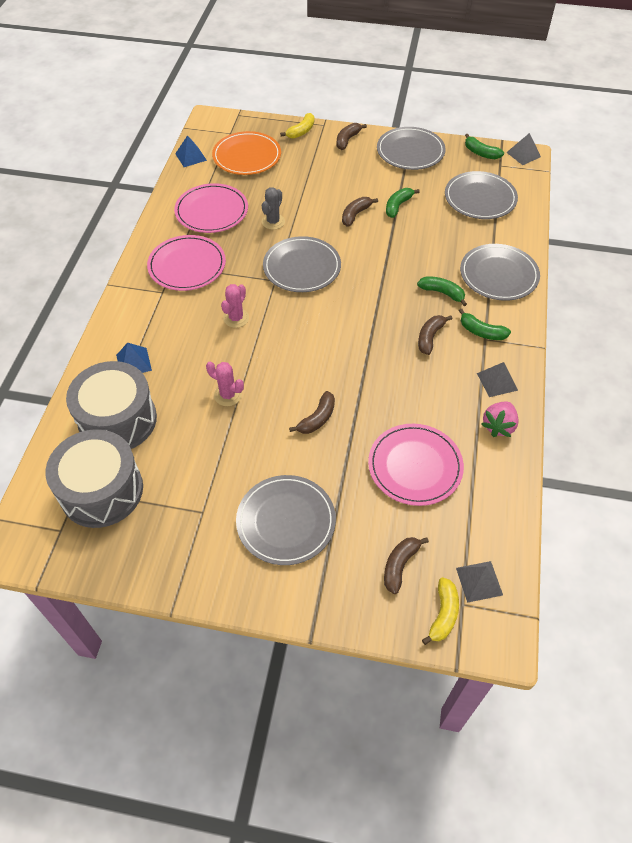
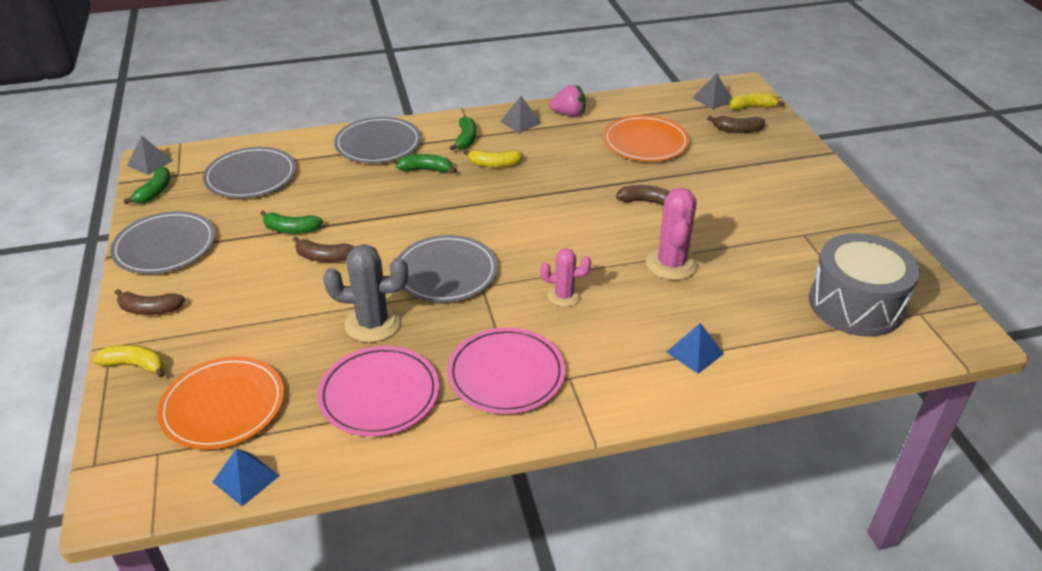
camera: 115 degrees left, 15 degrees down
(118, 420) = (775, 330): grey drum -> none
(228, 395) = (671, 264): pink cactus -> pink cactus, size x1.60
(273, 222) = (372, 323): grey cactus -> grey cactus, size x1.60
(286, 521) = (761, 188): grey plate -> none
(415, 466) = (645, 142): pink plate -> orange plate
(430, 337) = (494, 164): brown banana -> yellow banana
(442, 293) = (426, 170): green banana -> green banana turned 90 degrees clockwise

